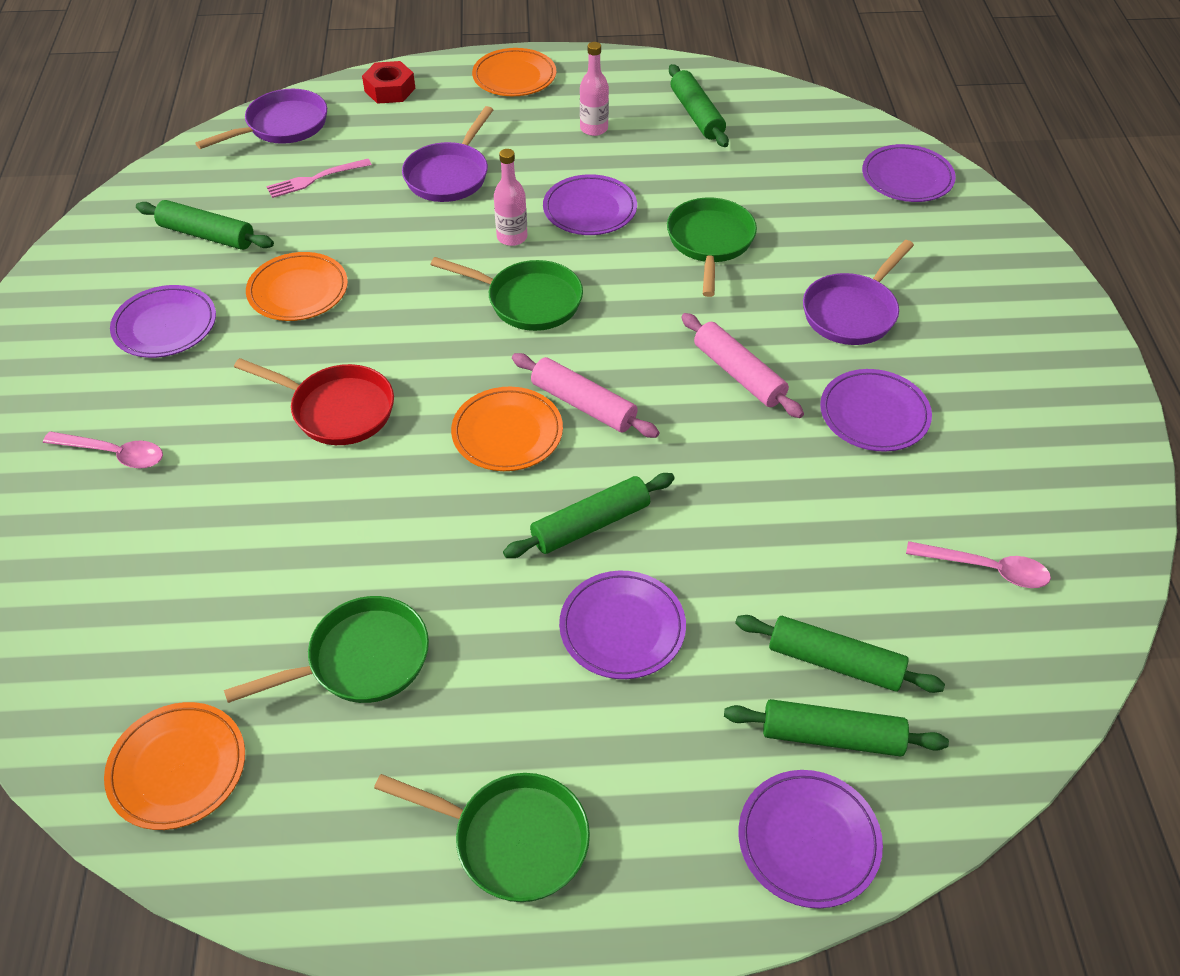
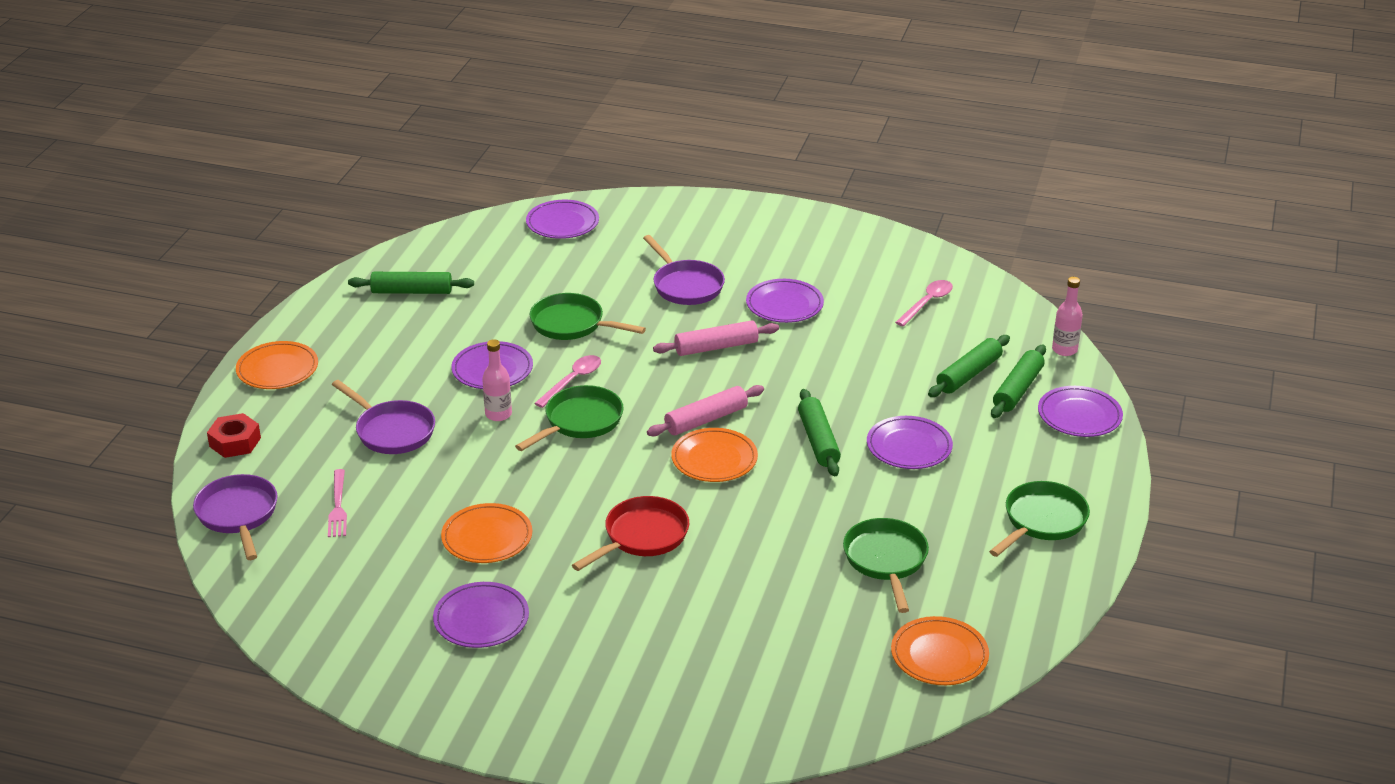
camera: 70 degrees left, 15 degrees down
(114, 454) = (623, 662): pink spoon -> pink spoon (572, 381)
(207, 235) = (371, 581): green rolling pin -> none
(594, 129) = (388, 344): pink bottle -> pink bottle (1064, 350)

